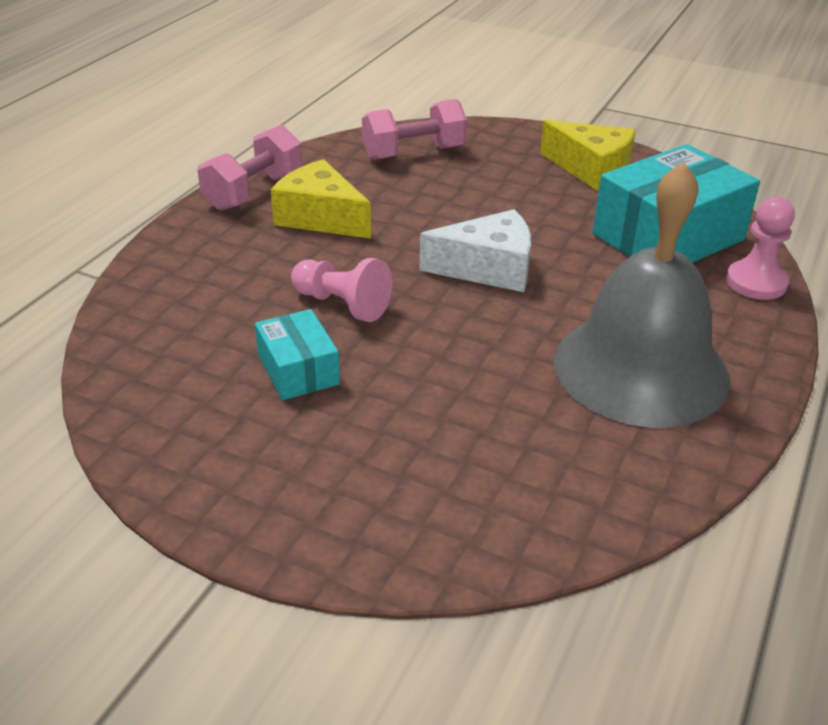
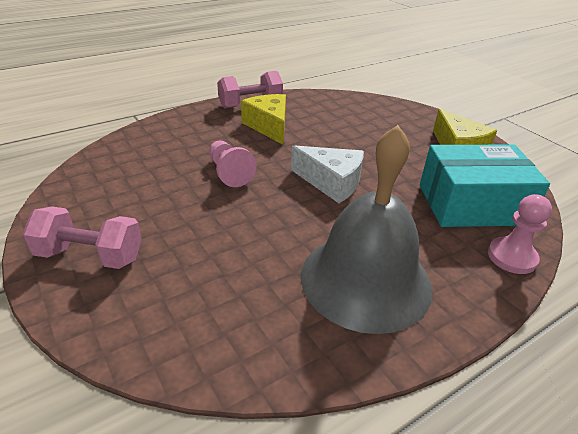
camera: 30 degrees right, 0 degrees up
(298, 370) = (168, 197): turquoise box -> none
(414, 153) = (355, 109): pink dumbbell -> pink dumbbell (90, 256)

